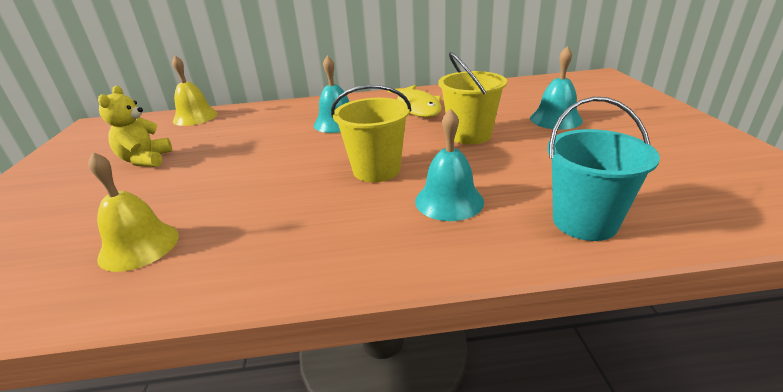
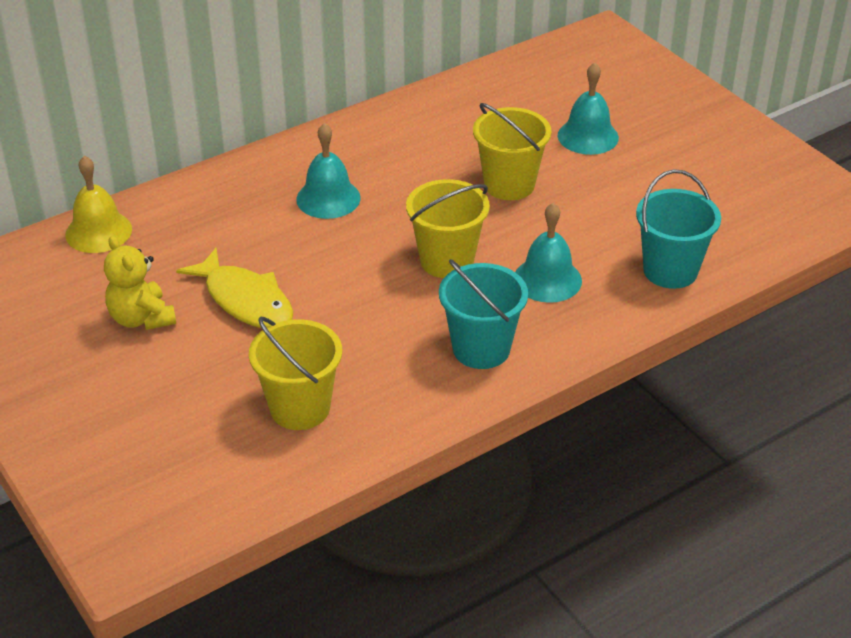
camera: 30 degrees left, 10 degrees up
(139, 246) = (300, 408): yellow bell -> yellow bucket
(335, 242) = (481, 349): none -> turquoise bucket
(417, 107) = (410, 146): yellow fish -> yellow fish (245, 300)

